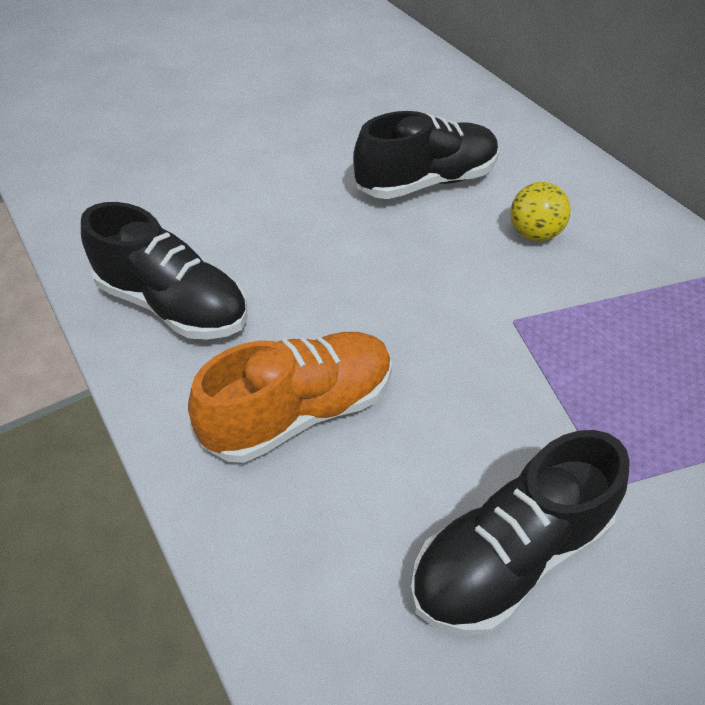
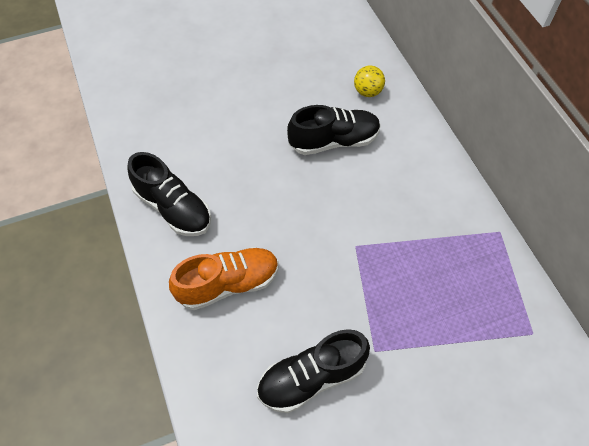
camera: 10 degrees right, 10 degrees up
(534, 234) = (386, 189): yellow ball -> yellow ball (367, 92)

